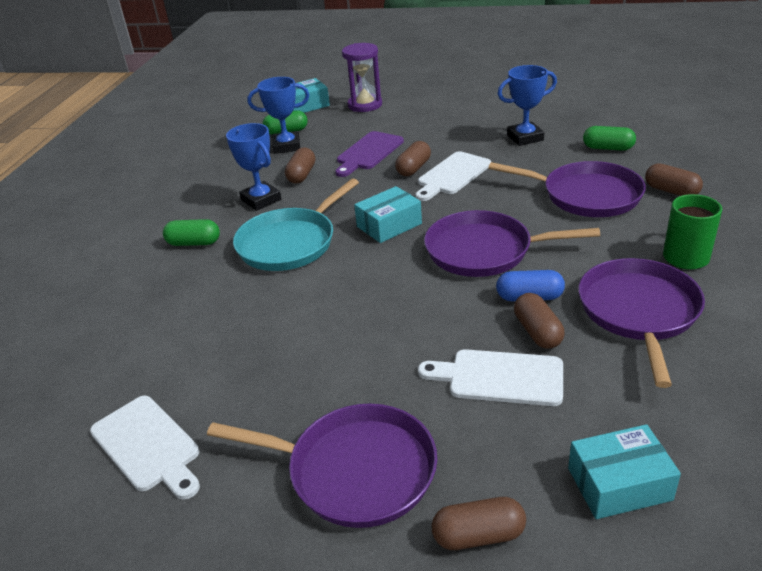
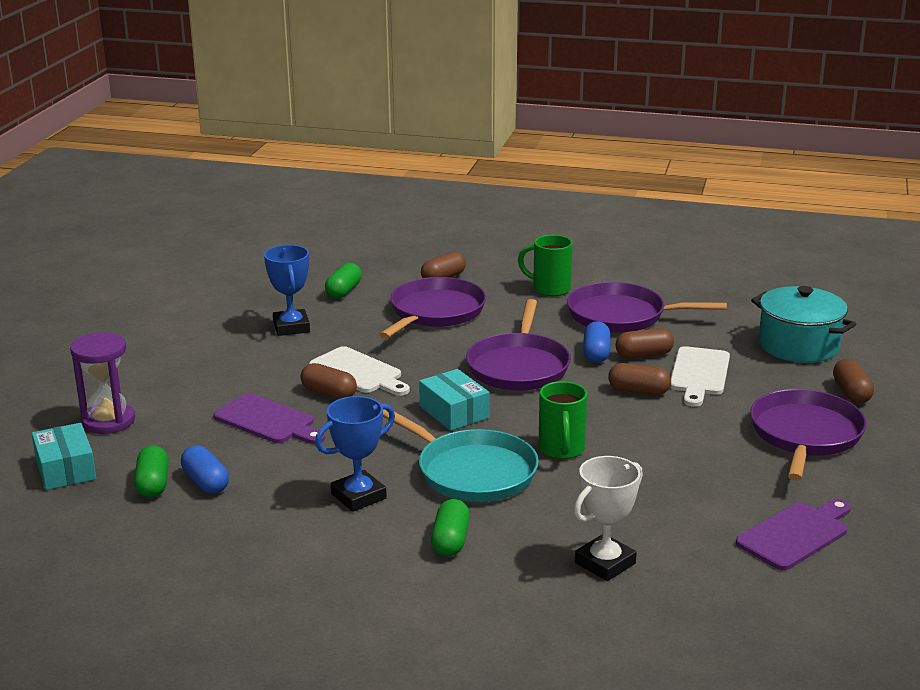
camera: 90 degrees left, 10 degrees down
(141, 318) = (605, 563): none -> white trophy
(148, 445) = (795, 534): white cutting board -> purple cutting board
(286, 146) = (205, 482): blue trophy -> blue capsule
(301, 175) = (304, 468): brown capsule -> brown capsule (638, 391)
(324, 286) = (561, 449): none -> green mug
(619, 484) = (798, 345): turquoise box -> turquoise pot

